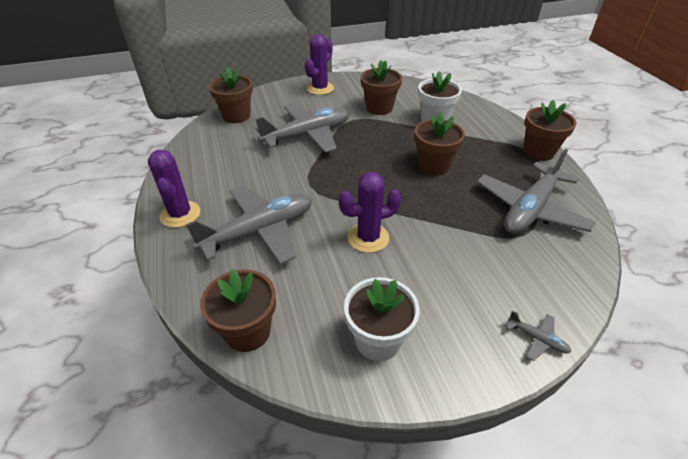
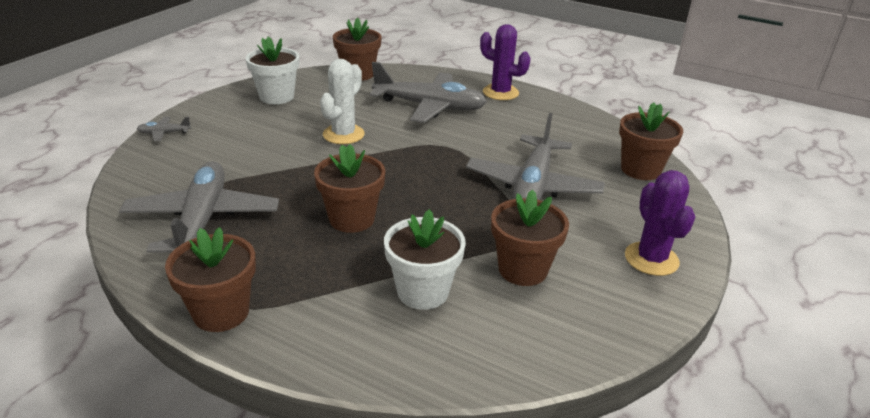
camera: 135 degrees right, 10 degrees down
(259, 231) = (429, 106): grey plane -> grey plane turned 90 degrees counterclockwise
(368, 238) = (343, 134): purple cactus -> white cactus

